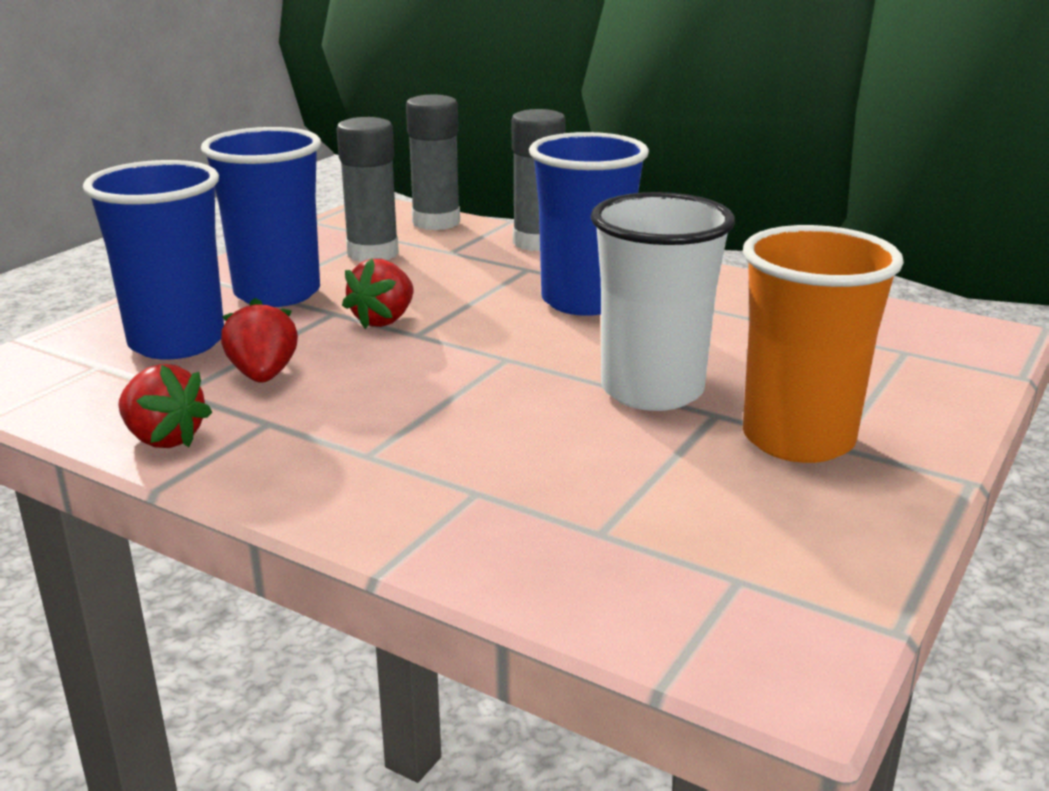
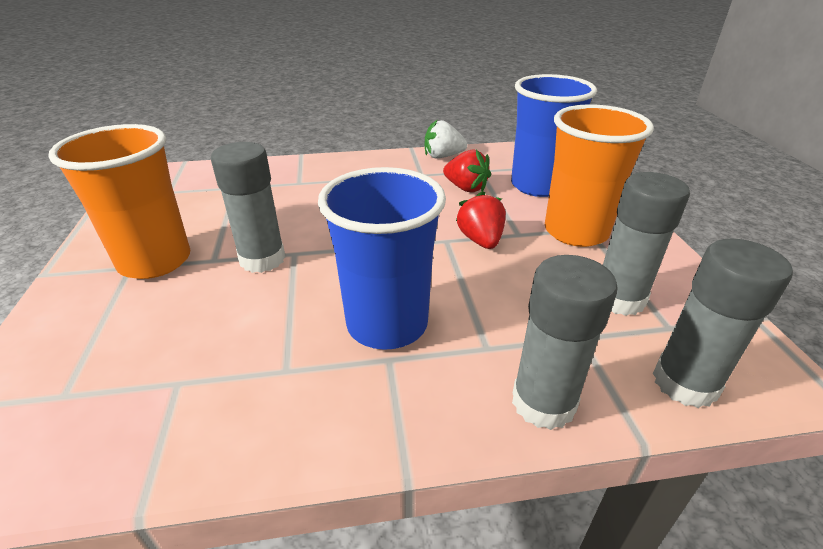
camera: 140 degrees right, 10 degrees up
(164, 439) = (443, 156): red strawberry -> white strawberry
(277, 293) = (576, 232): blue cup -> orange cup
(652, 390) = (262, 259): white cup -> grey glue stick

